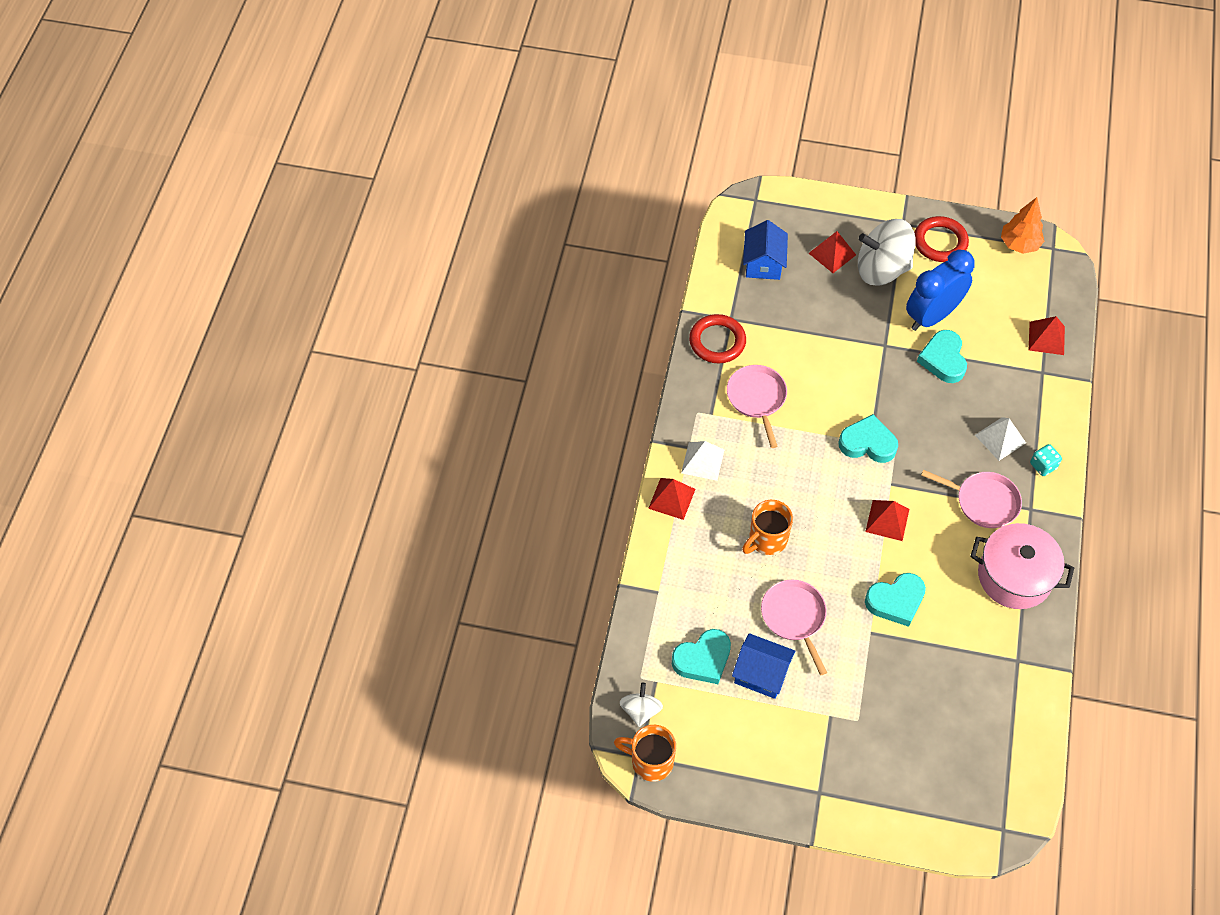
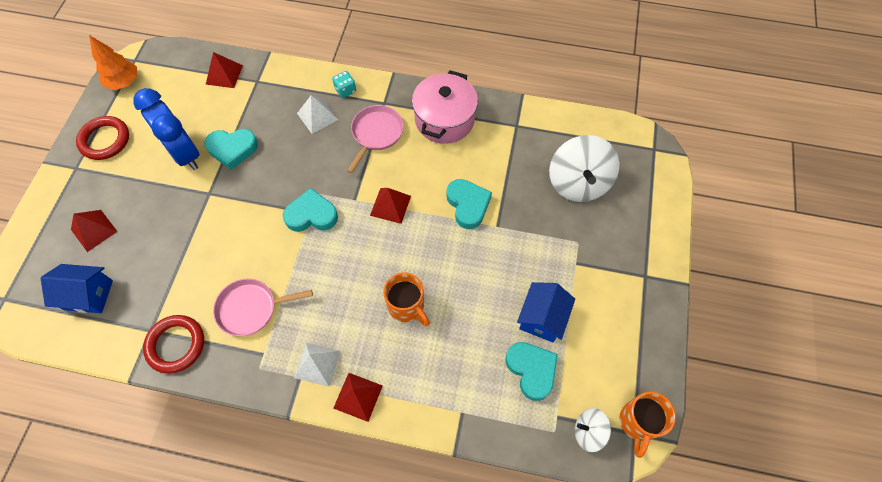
camera: 90 degrees left, 5 degrees up
(794, 617) = (485, 287): pink pan -> none
(867, 443) = (311, 215): turquoise heart -> turquoise heart turned 75 degrees clockwise
(882, 269) = (123, 189): white spinning top -> white spinning top (578, 183)

